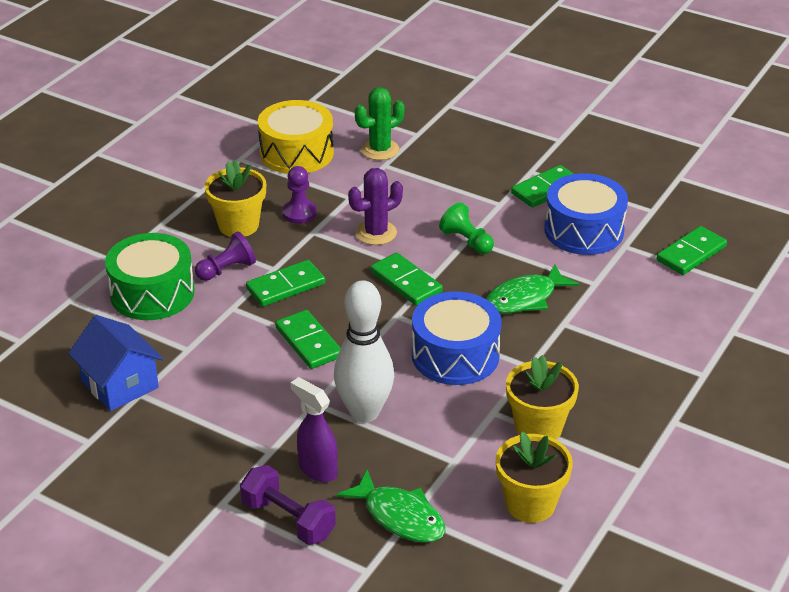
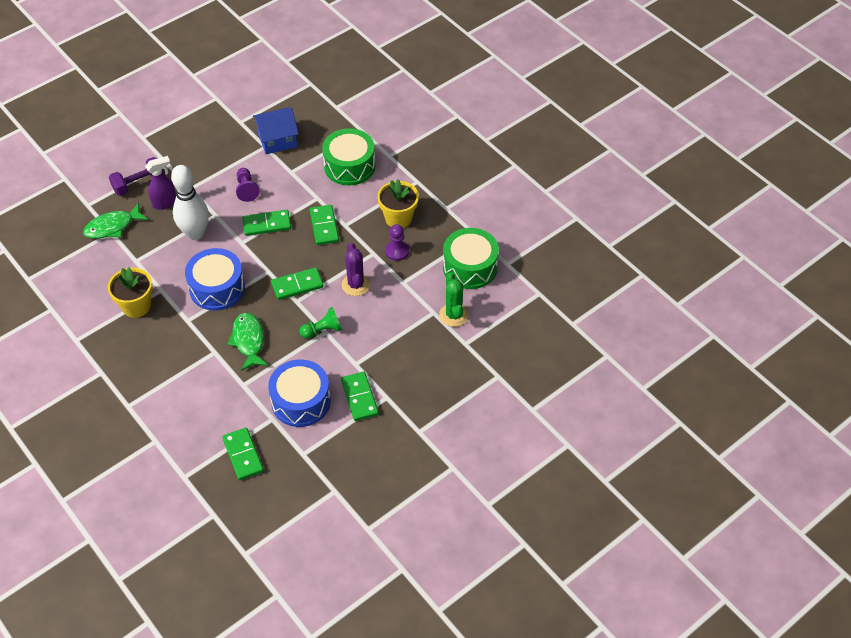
camera: 110 degrees right, 15 degrees up
(227, 270) = (355, 203): purple pawn -> purple pawn (246, 189)
(296, 153) = (470, 267): yellow drum -> green drum
(530, 504) = (85, 282): yellow flower pot -> none

